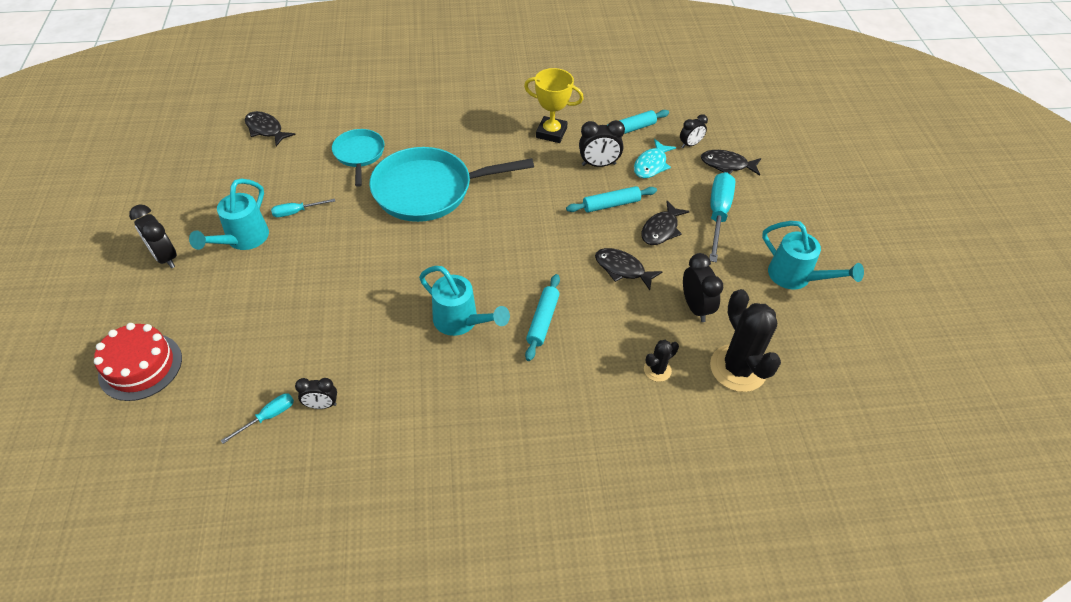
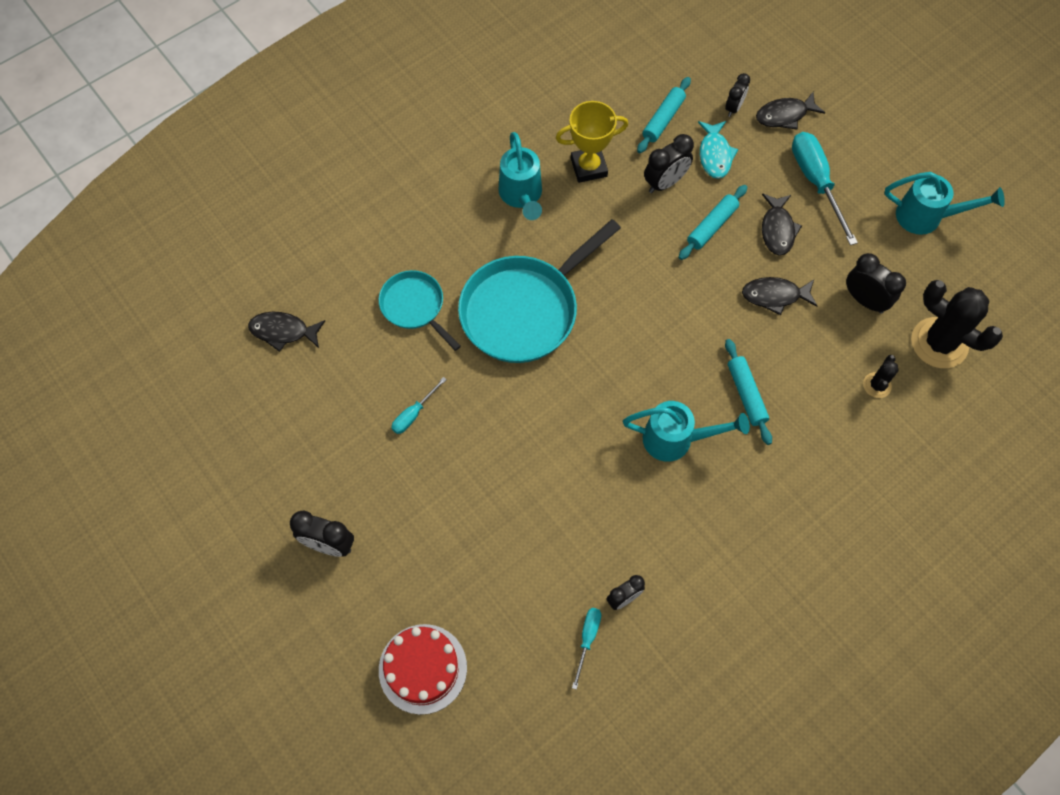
camera: 30 degrees left, 15 degrees up
(242, 240) = (389, 479): turquoise watering can -> turquoise watering can (521, 196)

